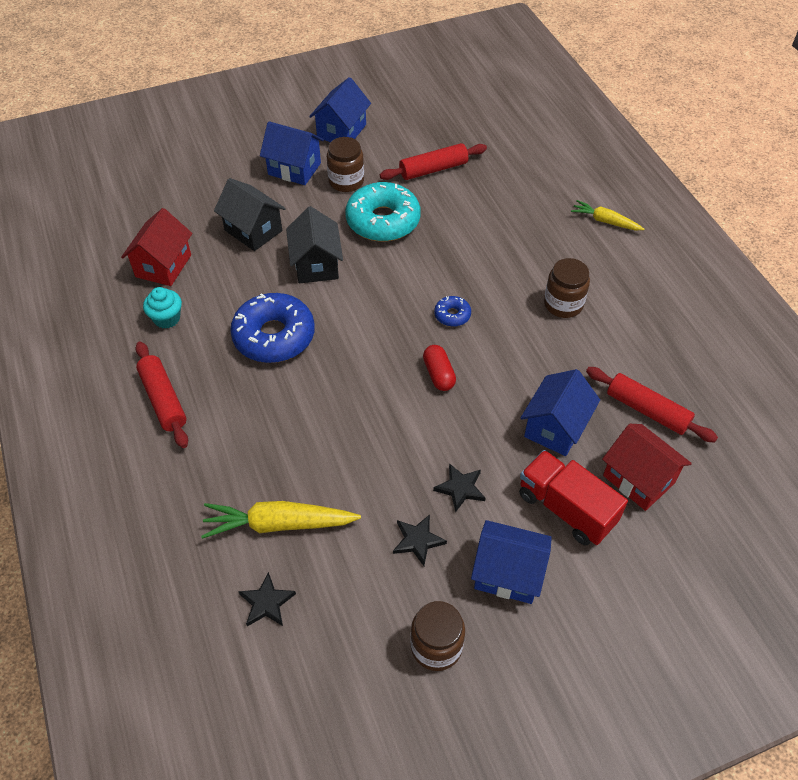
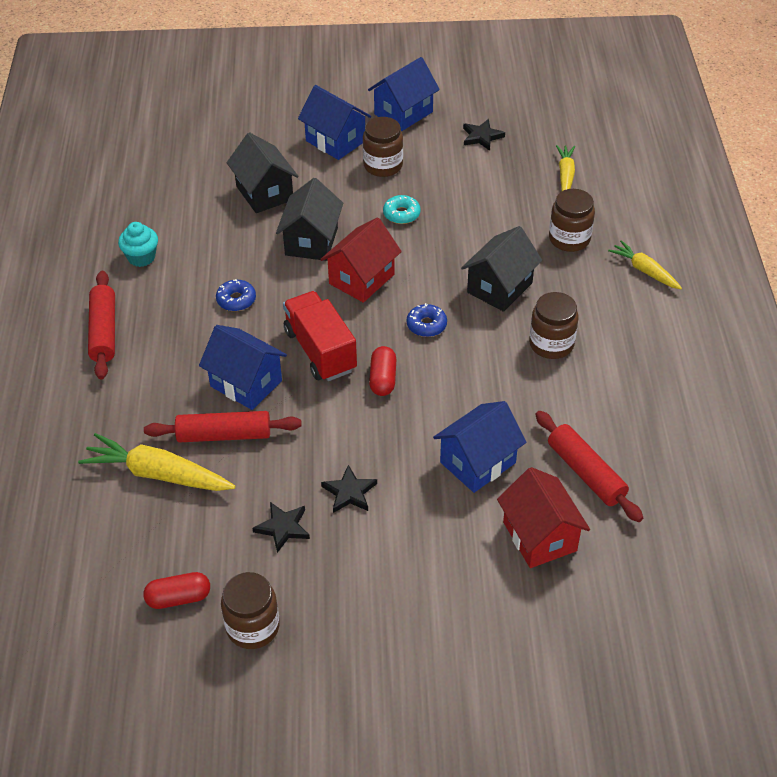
camera: 20 degrees right, 5 degrees down
(163, 266) = (161, 206): red house -> red house (361, 279)
(267, 603) = (114, 540): black star -> black star (482, 137)
(274, 336) = (236, 300): blue donut -> blue donut, size x0.45
(355, 641) = (179, 598): none -> red capsule
(383, 221) = (401, 214): turquoise donut -> turquoise donut, size x0.45
(433, 169) = (482, 174): red rolling pin -> red rolling pin (224, 435)
(497, 266) = (499, 288): none -> black house
(502, 155) = (565, 175): none -> yellow carrot
(507, 573) = (356, 584): blue house -> blue house (246, 383)
(532, 209) = (569, 239): none -> brown jar
(566, 508) = (447, 542): red truck -> red truck (320, 351)

